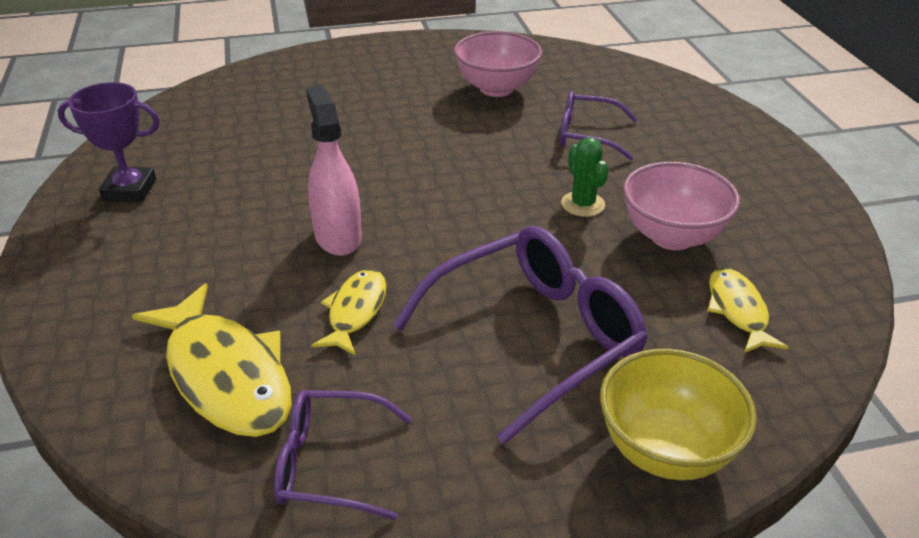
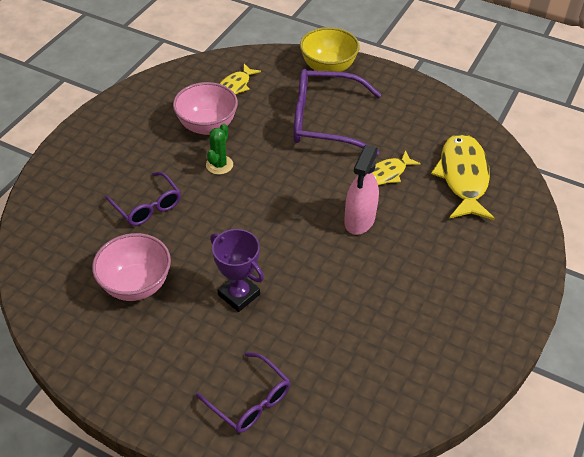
camera: 140 degrees left, 10 degrees up
(129, 190) = (456, 335): purple trophy -> purple trophy (239, 295)
(330, 463) = (444, 123): purple glasses -> purple glasses (250, 401)

